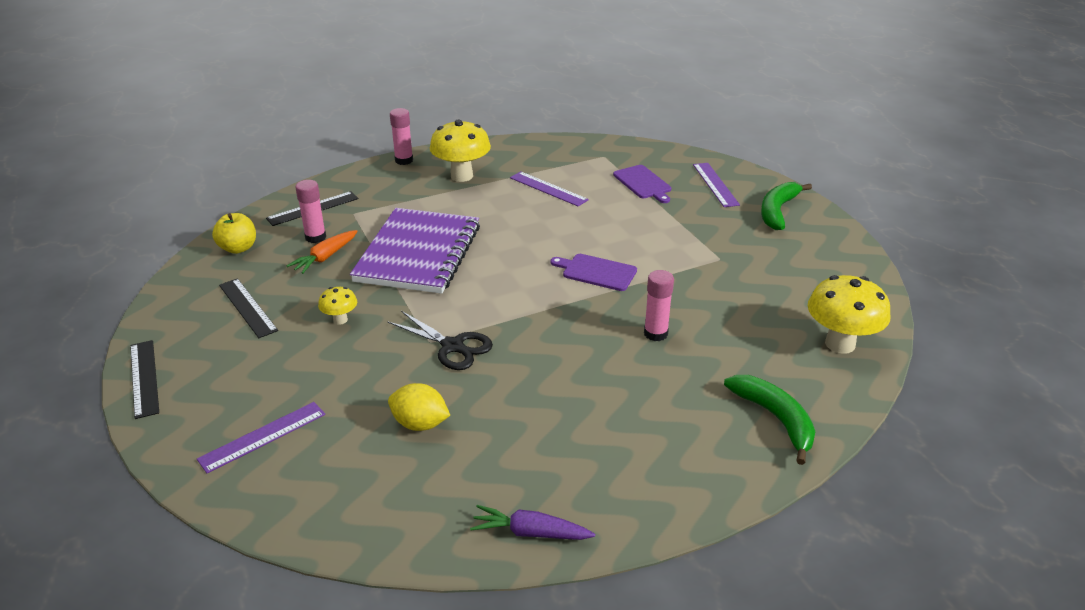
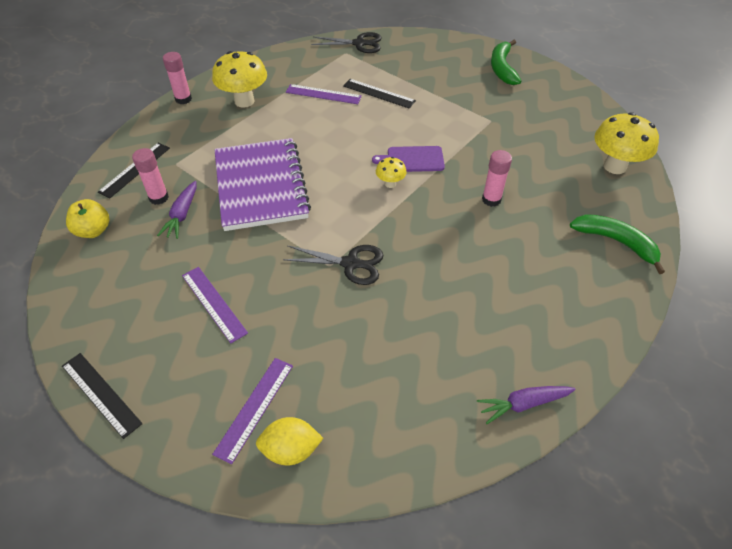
camera: 25 degrees left, 15 degrees up
(247, 307) = (147, 287): black ruler -> black ruler (379, 93)
(325, 257) = (182, 215): orange carrot -> purple carrot
(340, 320) = (240, 271): yellow mushroom -> yellow mushroom (390, 184)
(420, 424) = (375, 344): yellow lemon -> yellow lemon (291, 450)
(626, 151) = (359, 43): none -> black scissors
(643, 183) = (392, 69): purple cutting board -> none
(715, 184) = (444, 57): purple ruler -> purple ruler (214, 303)

